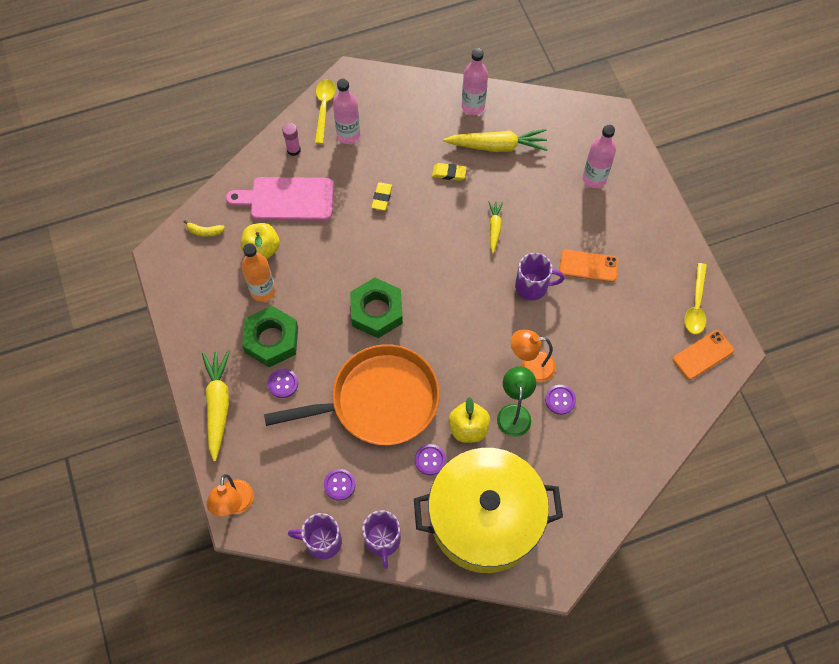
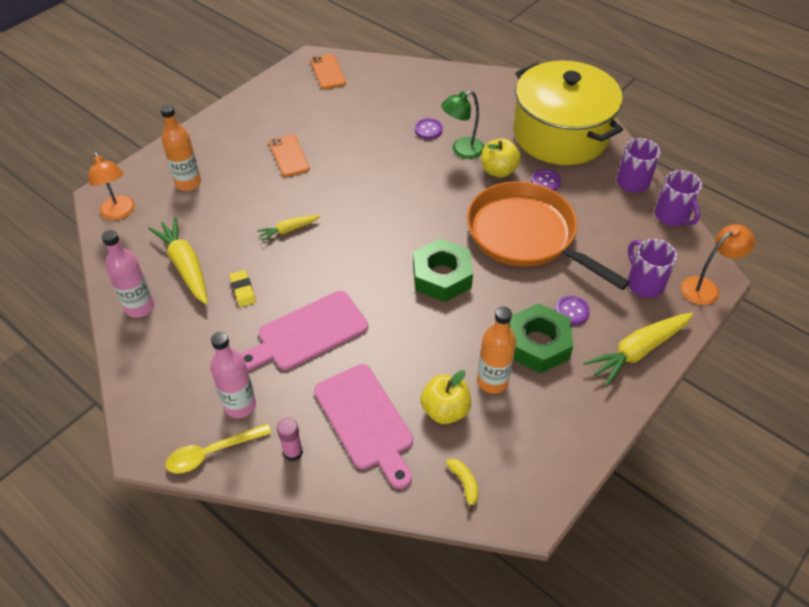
camera: 120 degrees left, 15 degrees down
(339, 485) = (619, 227): purple button -> none
(382, 198) = (308, 333): yellow eraser -> pink cutting board
(530, 366) = (413, 156): orange lamp -> orange lamp (119, 213)
(533, 286) = (334, 182): purple mug -> purple mug (644, 283)
(594, 179) = (188, 183): pink bottle -> orange bottle
(696, 305) = (285, 87): yellow spoon -> none
(703, 355) = (328, 72): orange phone -> orange phone turned 45 degrees clockwise

